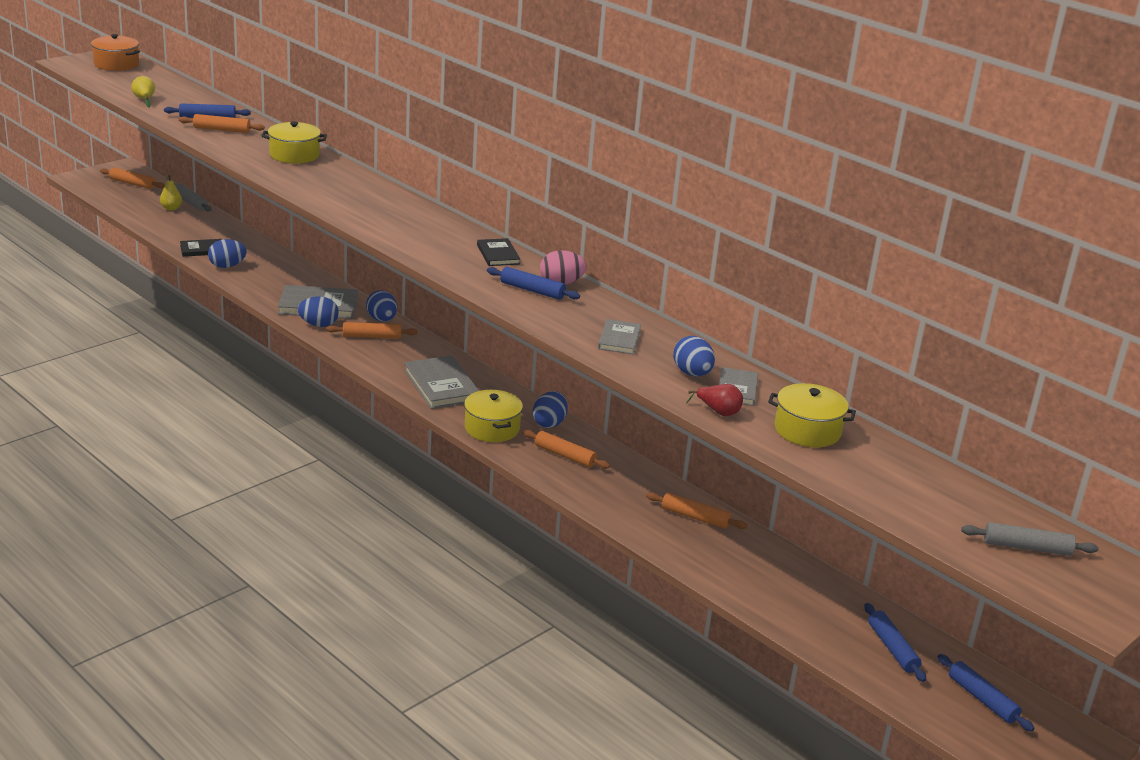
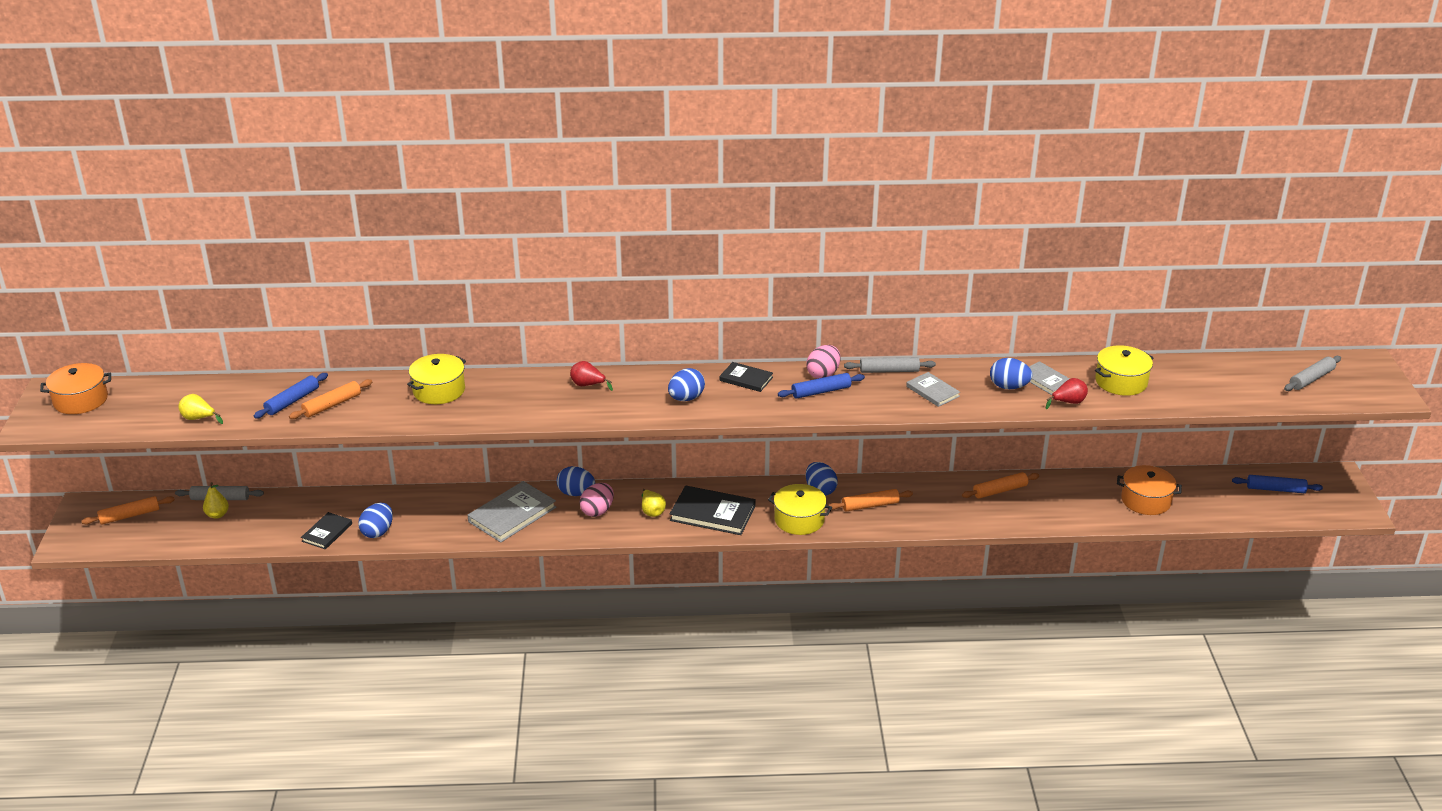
camera: 45 degrees left, 5 degrees up
(318, 325) = (545, 529): blue egg -> blue egg (686, 398)
(372, 336) = (597, 511): orange rolling pin -> pink egg
(386, 200) = (588, 385): none -> red pear
(405, 359) = (652, 511): none -> yellow pear
(441, 386) = (712, 513): grey book -> black book
(618, 310) = (889, 371): none -> grey rolling pin
(818, 613) = (1146, 500): none -> orange pot
(892, 648) = (1204, 493): blue rolling pin -> none

